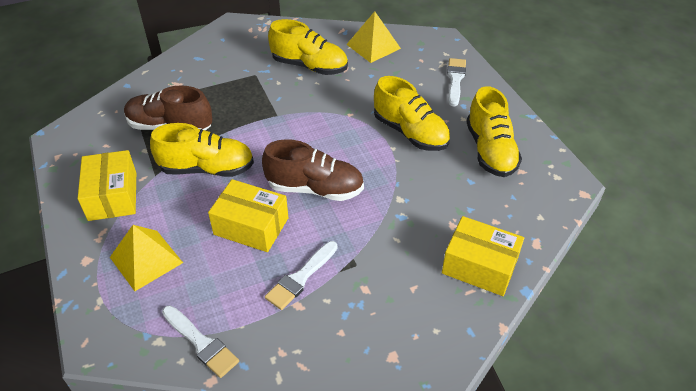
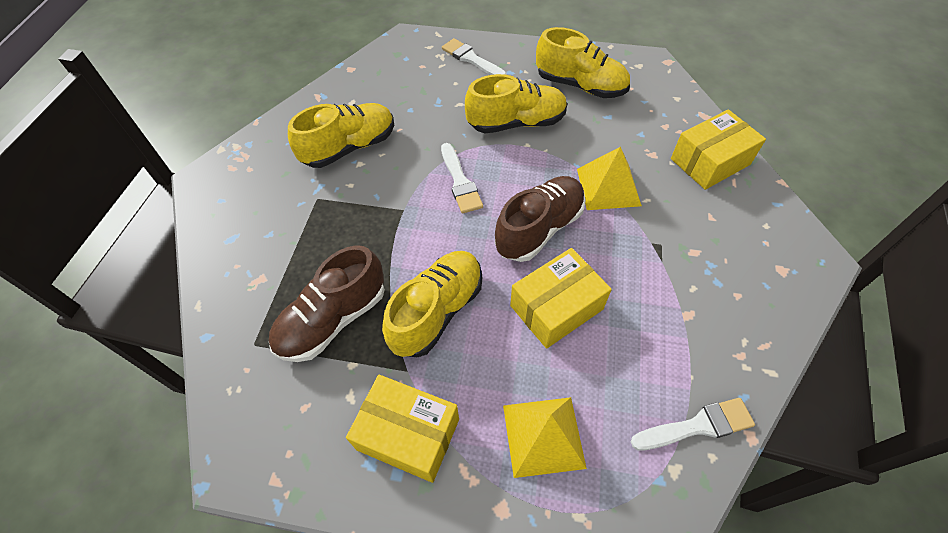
camera: 55 degrees left, 10 degrees up
(300, 278) = (653, 296): white brush -> white brush (460, 182)
(373, 46) = (368, 87): yellow pyramid -> yellow pyramid (608, 187)

